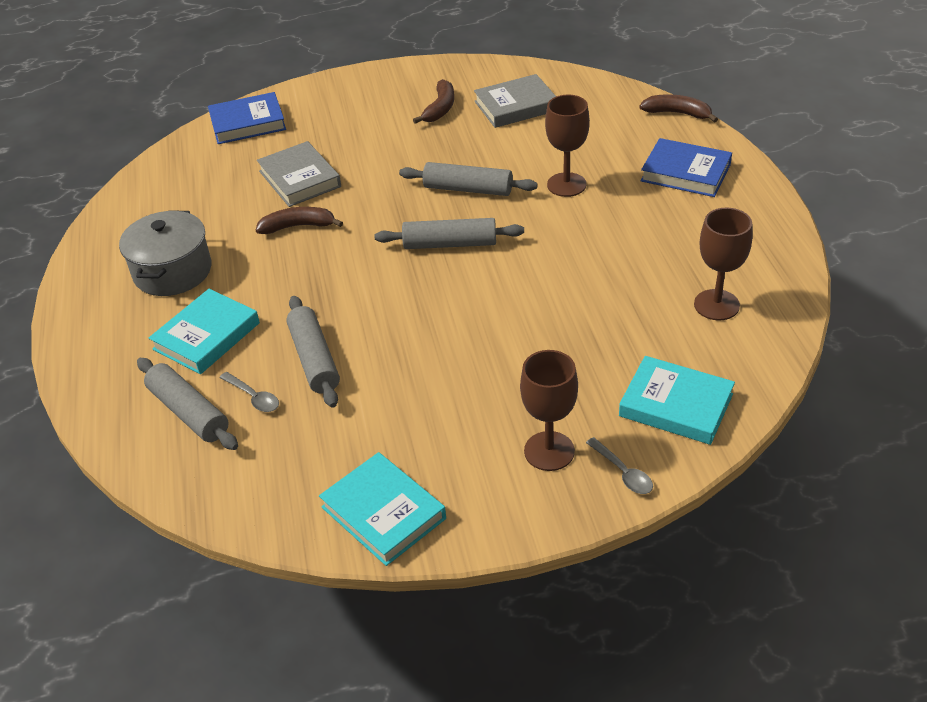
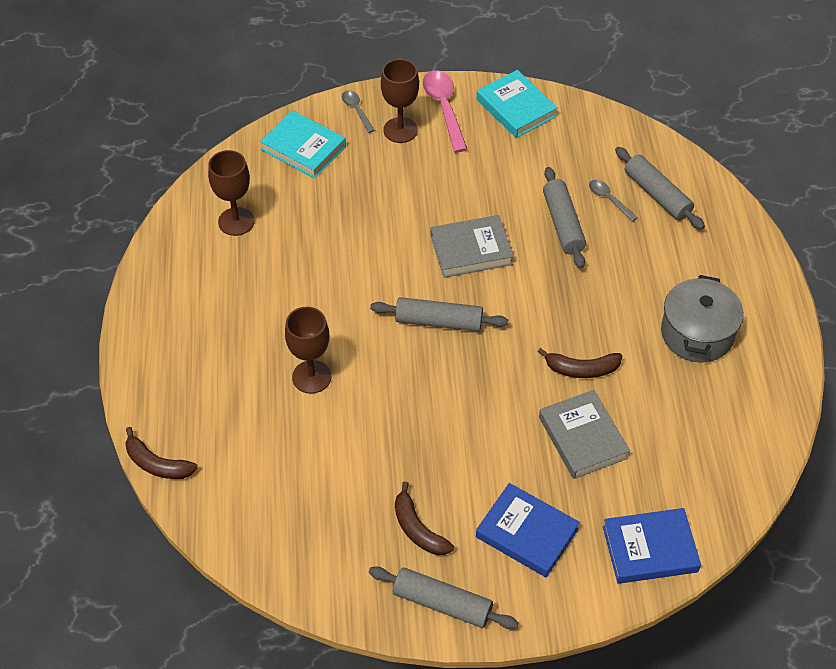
camera: 175 degrees left, 10 degrees up
(206, 336) = (654, 259): turquoise book -> none
(440, 108) = (418, 529): brown banana -> brown banana turned 60 degrees counterclockwise
(468, 189) = (409, 389): grey rolling pin -> grey rolling pin (442, 603)
(492, 495) = (444, 109): none -> pink spoon
(516, 106) = (329, 515): grey book -> grey book (471, 250)
(685, 173) = (191, 371): blue book -> blue book (527, 533)

